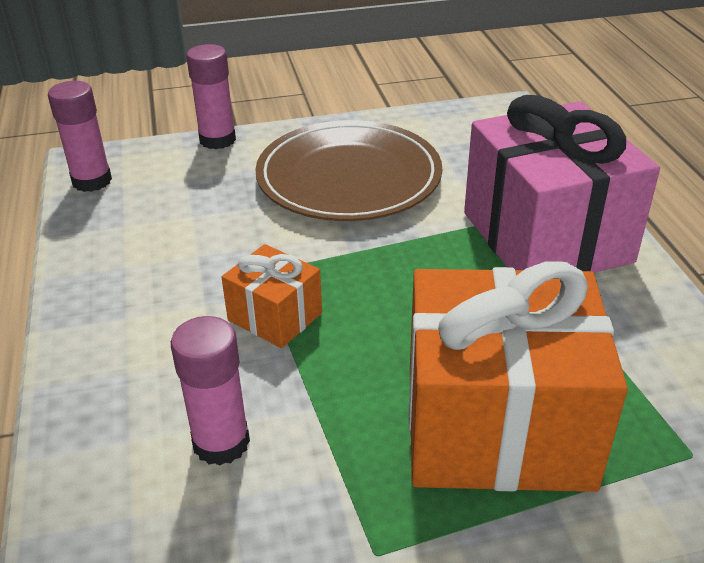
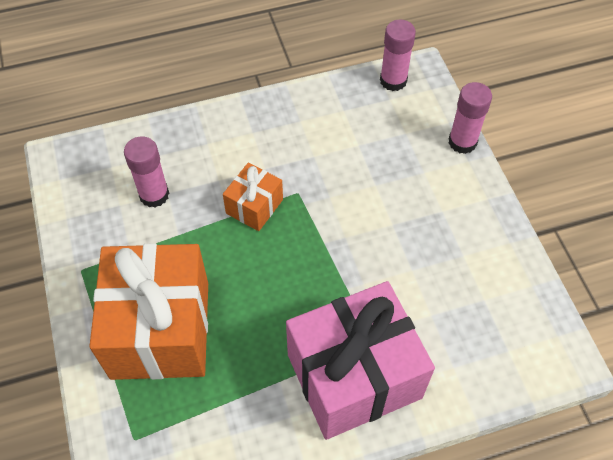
camera: 85 degrees right, 20 degrees up
(349, 177) = (420, 235): brown plate -> none

